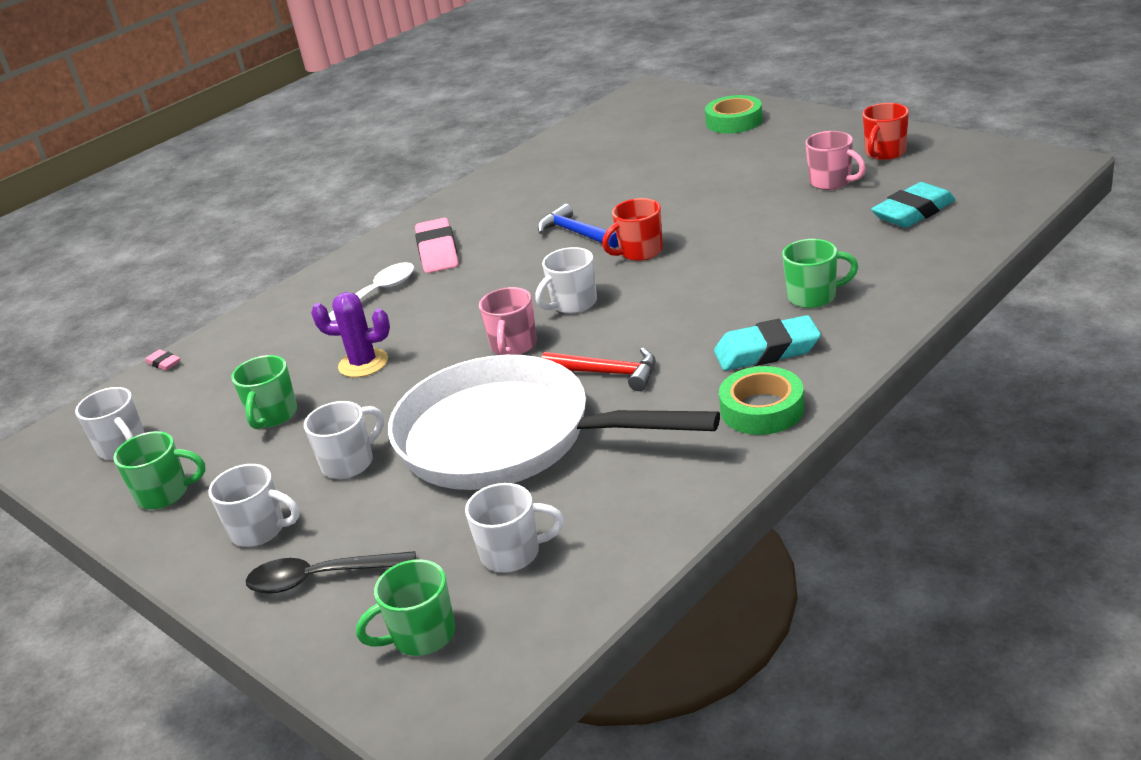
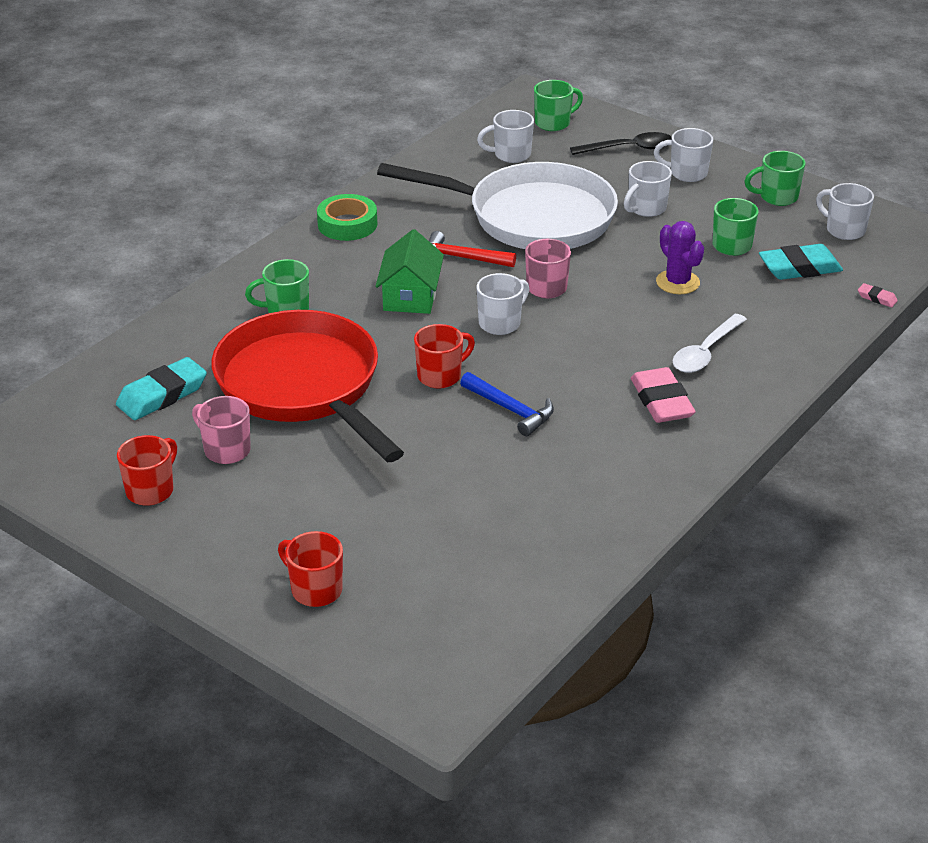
camera: 170 degrees right, 5 degrees up
(363, 363) = (677, 282): purple cactus -> purple cactus turned 60 degrees clockwise
(671, 323) = (410, 296): none -> green house
(734, 121) = (315, 590): green tape -> red mug
(767, 351) = (335, 266): turquoise eraser -> turquoise eraser (799, 268)
(775, 232) = (303, 386): none -> red pan

